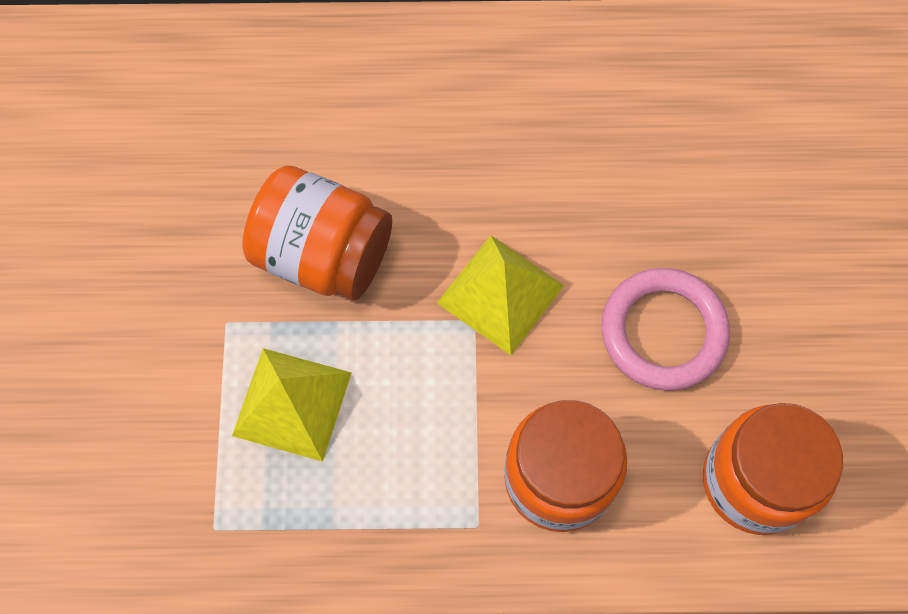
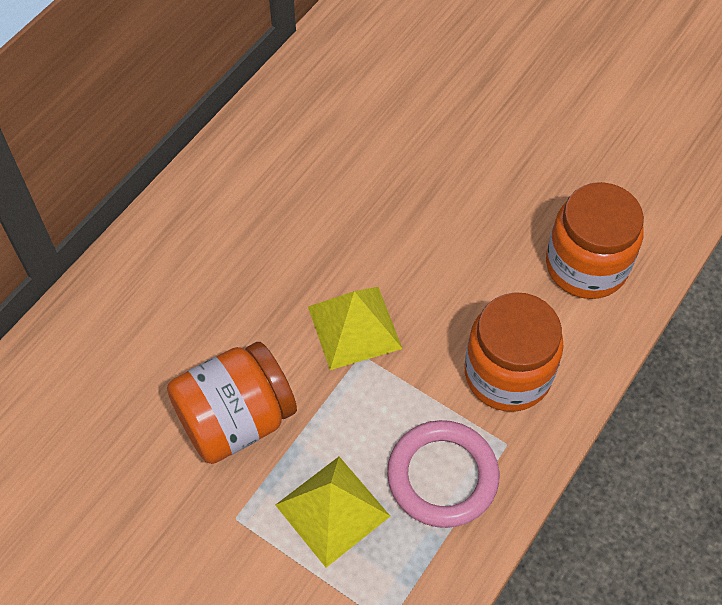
camera: 55 degrees left, 10 degrees down
(663, 332) = (453, 251): pink ring -> pink ring (442, 476)

